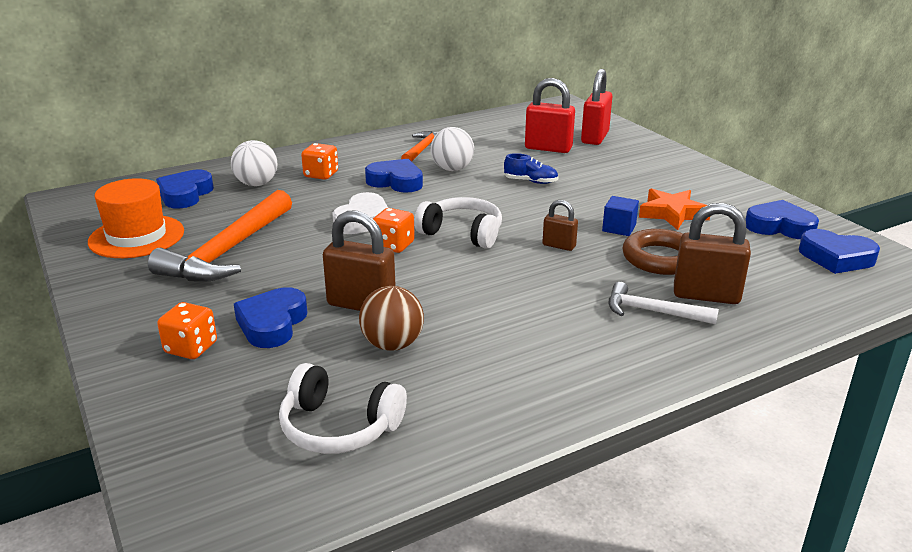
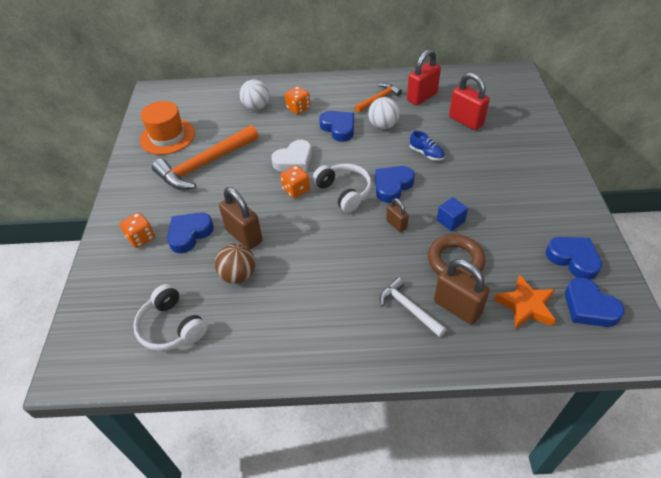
camera: 30 degrees right, 20 degrees up
(185, 194) = (212, 106): blue heart -> blue heart (392, 186)
(595, 138) = (510, 118): red padlock -> red padlock (422, 97)
(672, 213) = (501, 218): orange star -> orange star (526, 306)

